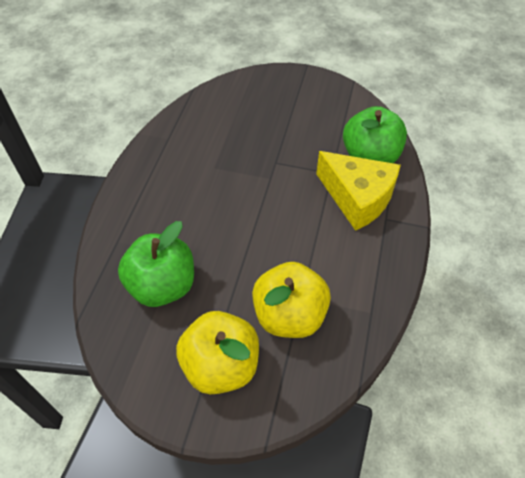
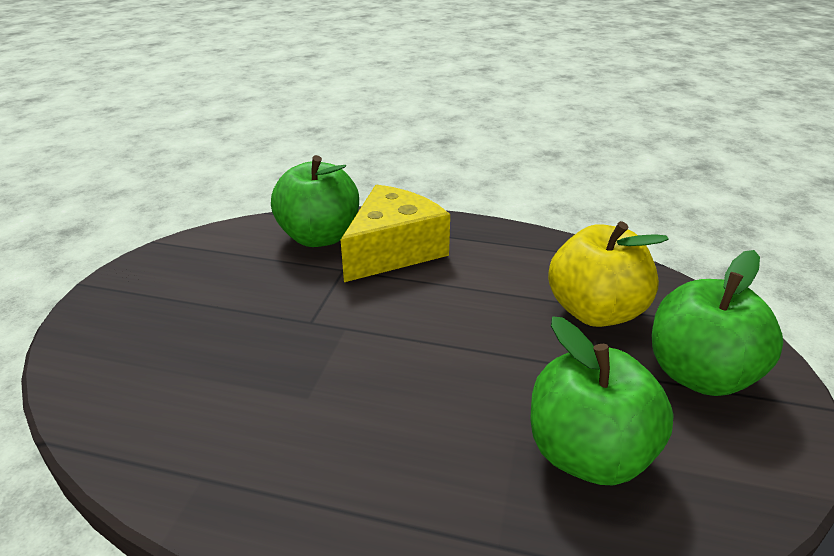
camera: 90 degrees left, 20 degrees down
(221, 365) = (699, 374): yellow apple -> green apple

